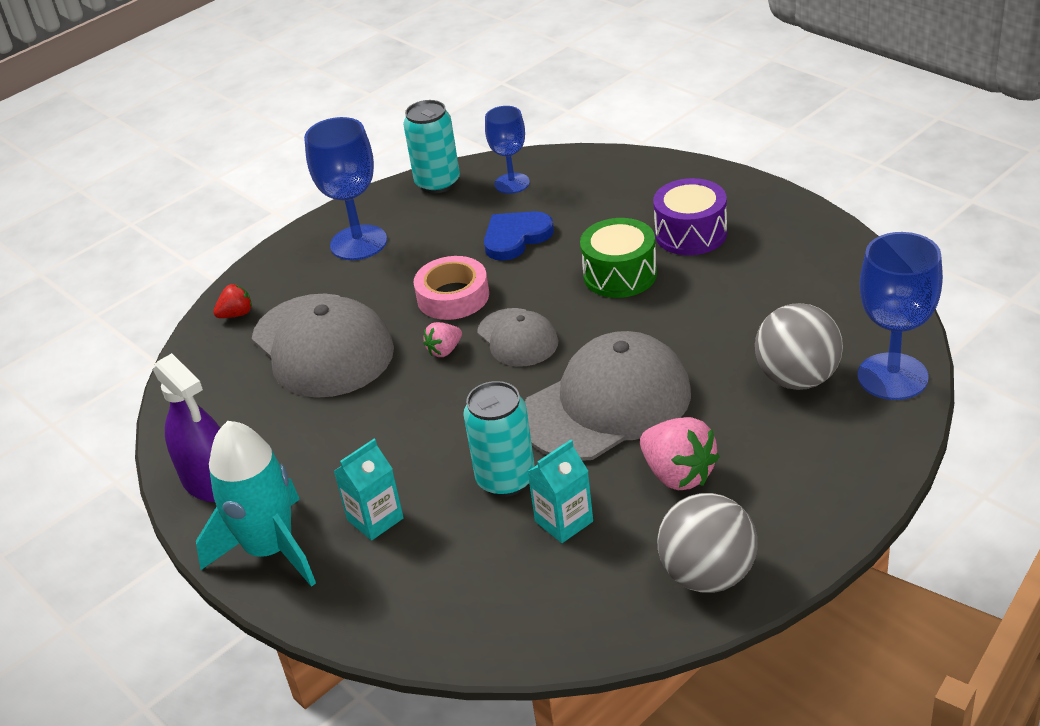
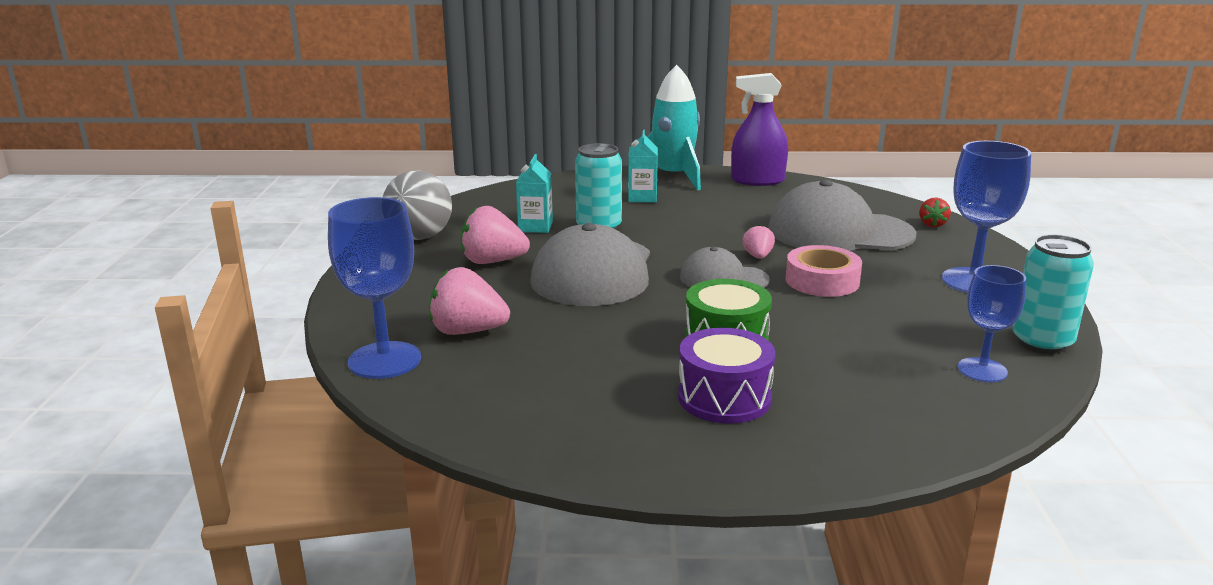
camera: 130 degrees right, 15 degrees down
(516, 237) = (869, 331): blue heart -> none
(797, 378) = (467, 331): grey ball -> pink strawberry

